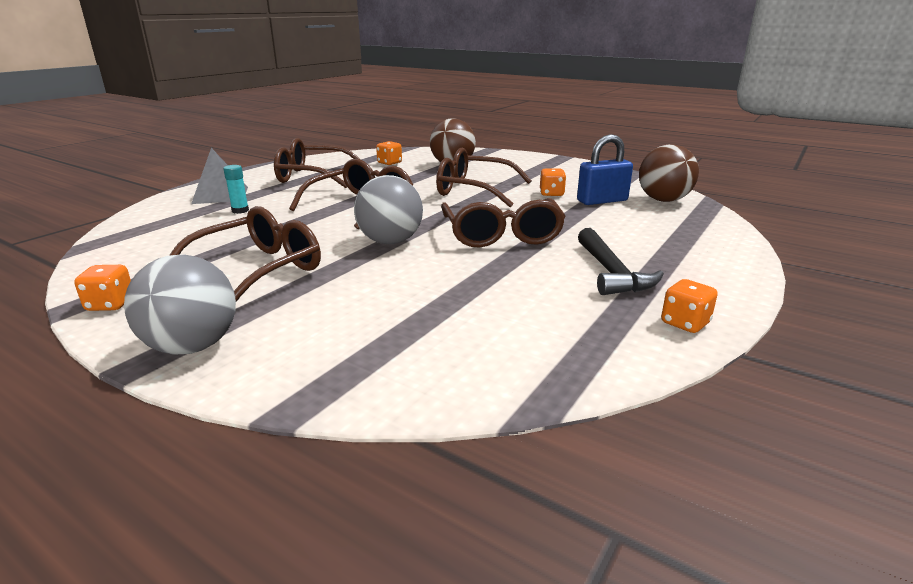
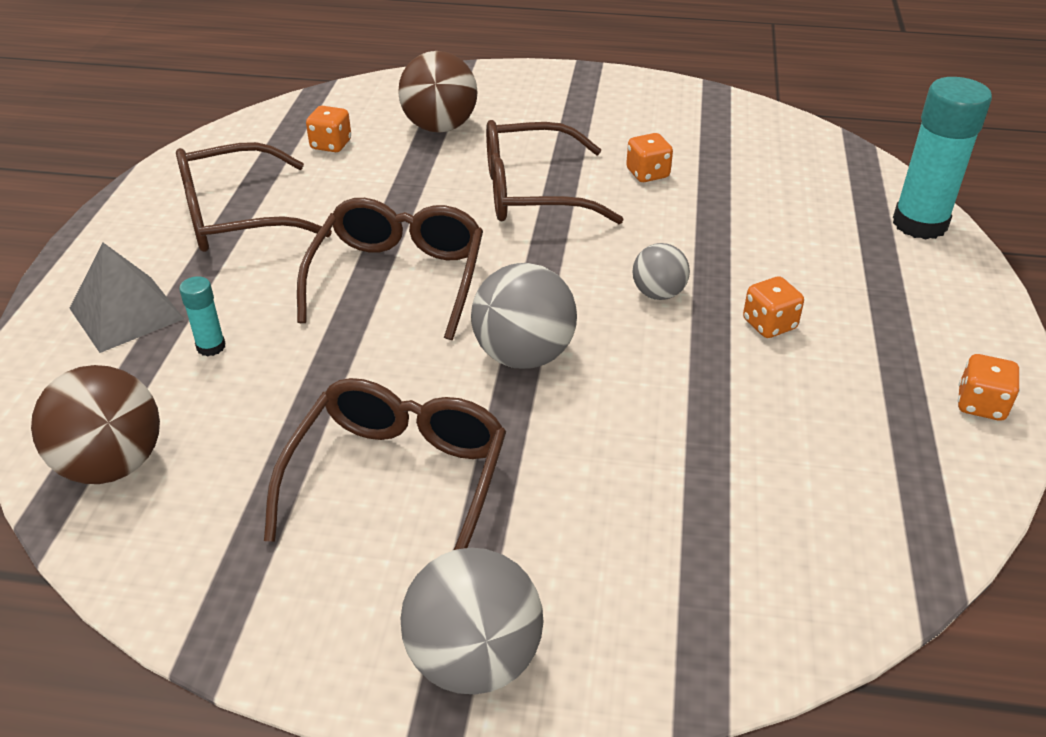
camera: 25 degrees left, 15 degrees up
(110, 304) = (259, 628): orange dice -> orange dice (769, 324)
(501, 234) = (658, 294): brown glasses -> grey ball
(602, 201) = (726, 175): blue padlock -> none
(611, 272) = (846, 335): black hammer -> none
(663, 200) = (800, 153): brown ball -> brown ball (112, 464)
(722, 238) = (919, 224): none -> turquoise glue stick

